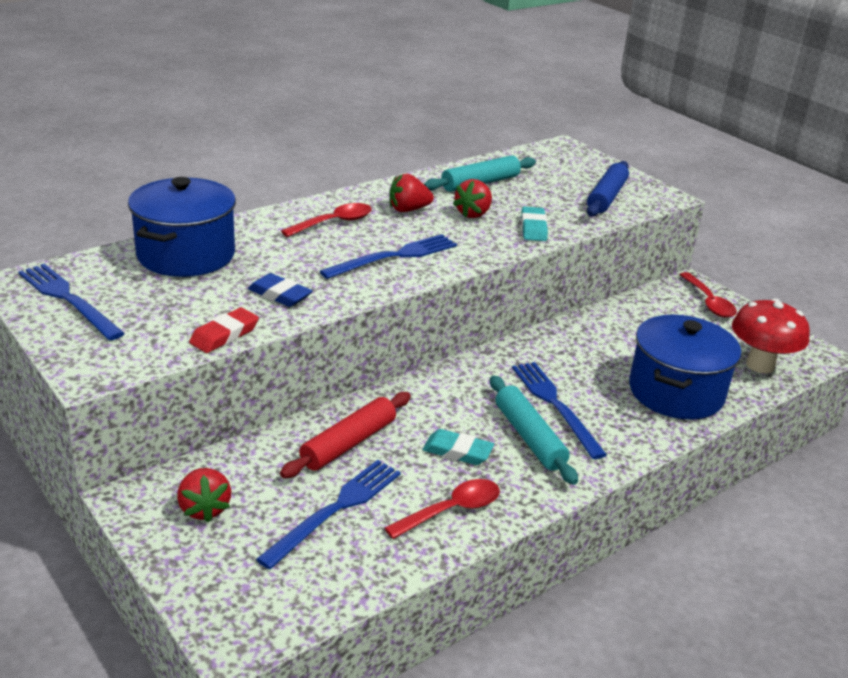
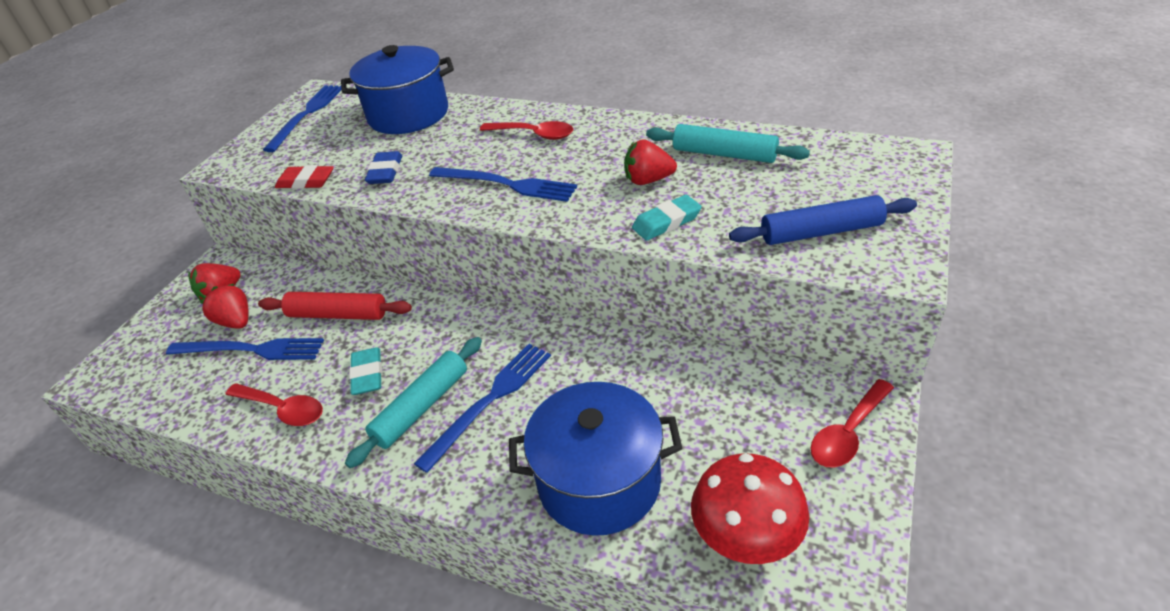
camera: 65 degrees right, 10 degrees up
(408, 210) = (607, 150): red strawberry -> red strawberry (236, 321)

